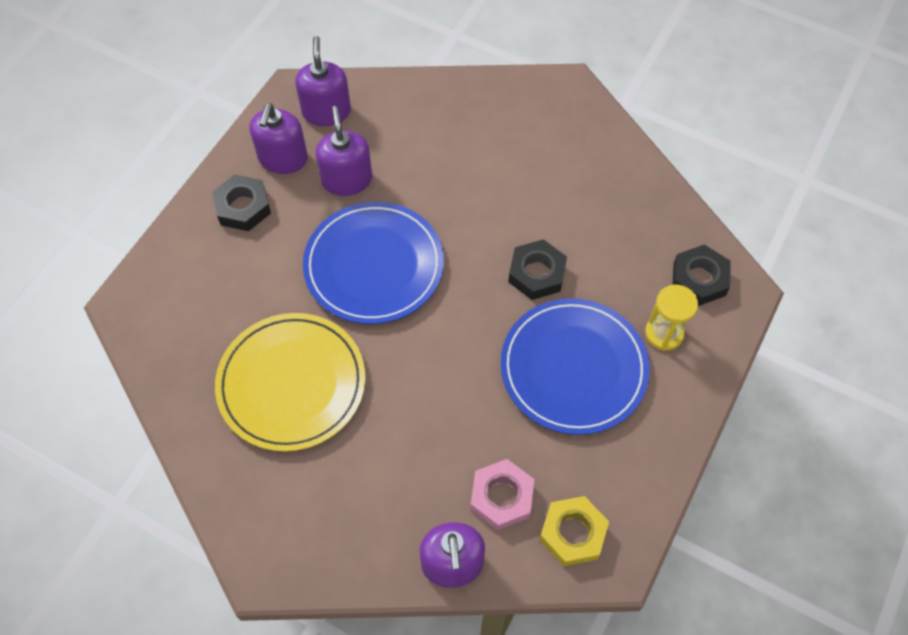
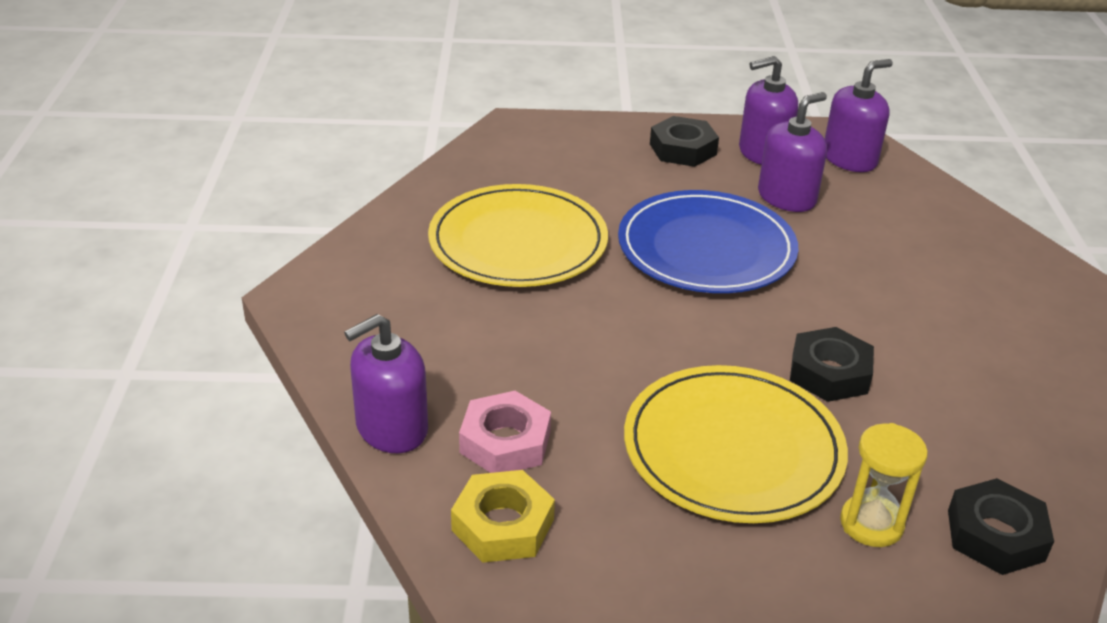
camera: 60 degrees right, 25 degrees down
(573, 368) = (733, 449): blue plate -> yellow plate

